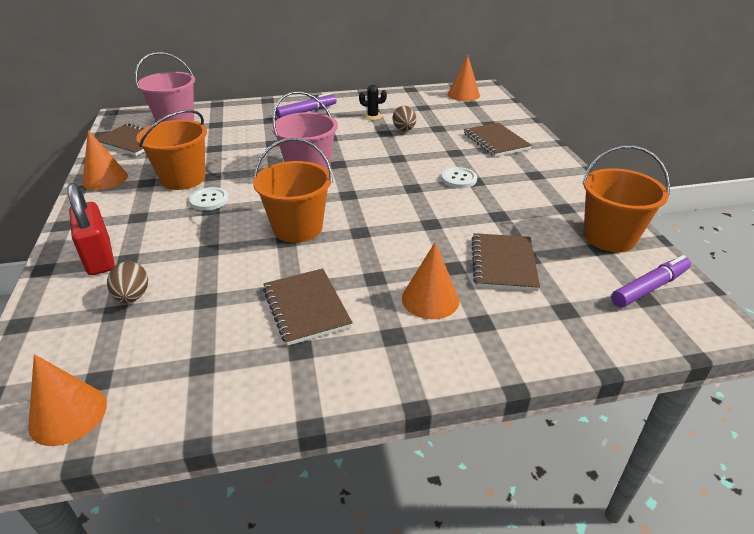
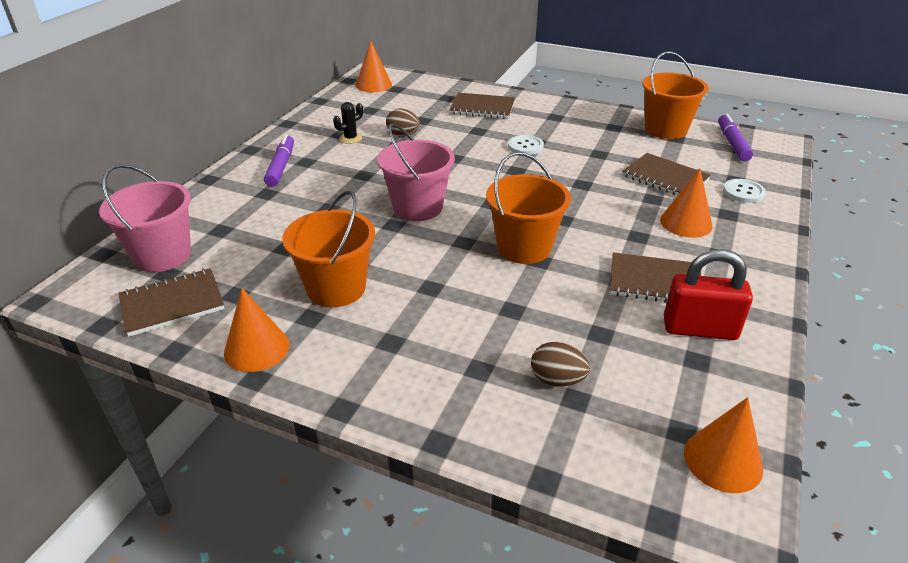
camera: 55 degrees left, 0 degrees up
(99, 258) = (456, 390): red padlock -> red padlock (699, 329)
(209, 200) = (409, 283): white button -> white button (743, 192)

